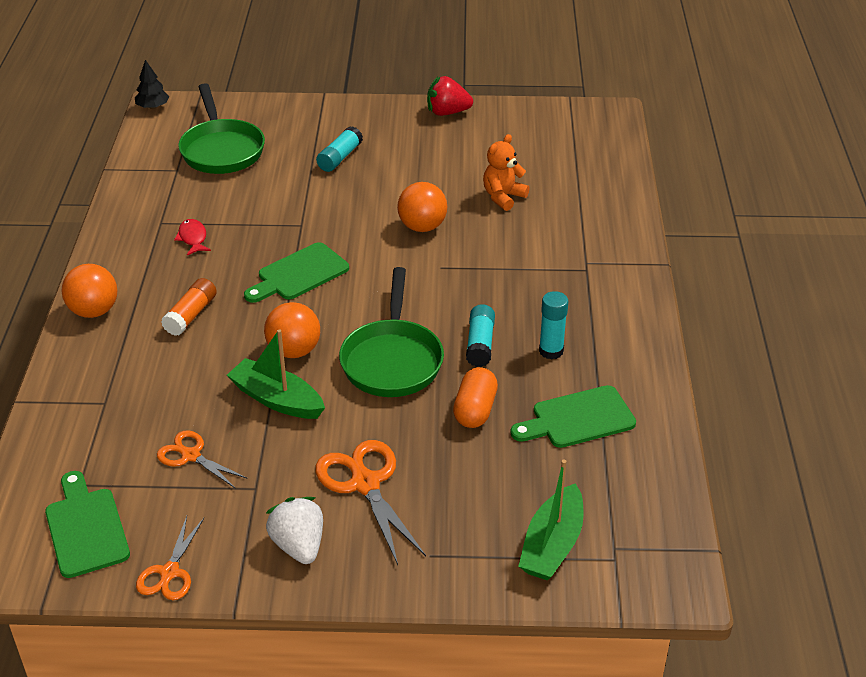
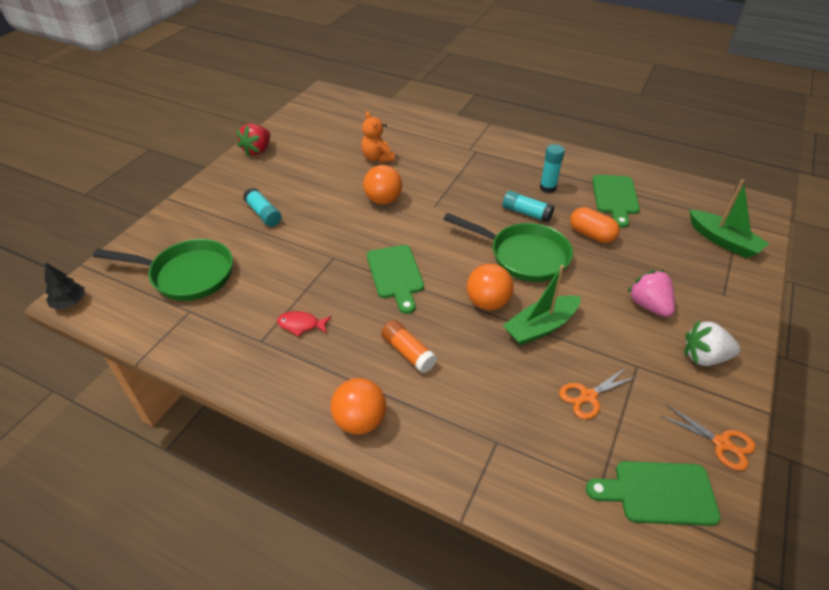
camera: 65 degrees left, 5 degrees up
(365, 484) = (648, 305): orange scissors -> pink strawberry

